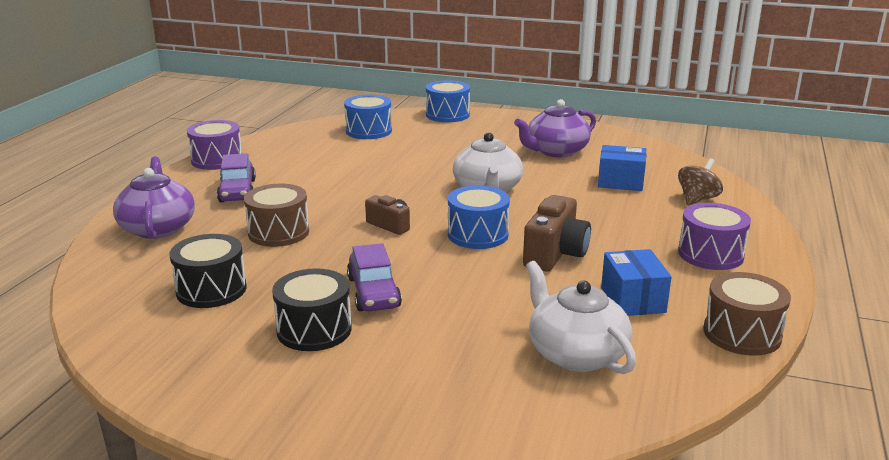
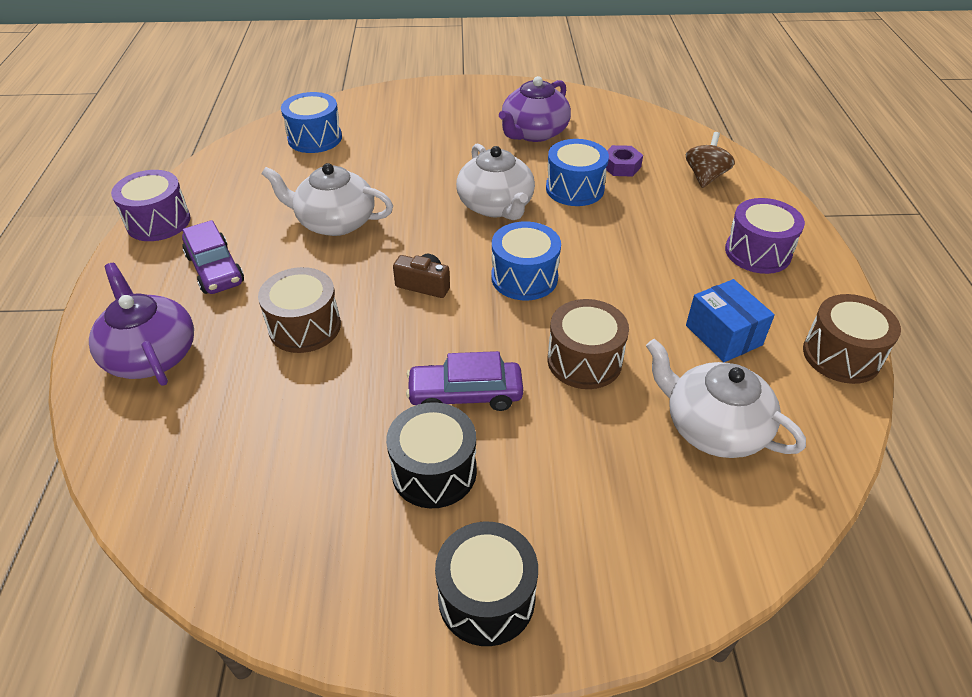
camera: 20 degrees left, 20 degrees up
(211, 290) = (279, 441): black drum -> black drum (486, 598)
(347, 179) = (335, 222): none -> white teapot
(373, 292) = (465, 394): purple car -> purple car turned 120 degrees clockwise
(447, 115) = (389, 96): blue drum -> blue drum (574, 189)
(490, 292) = (584, 361): none -> brown drum
(555, 254) = (616, 287): brown camera -> none
(620, 182) = (621, 166): blue box -> purple nut

